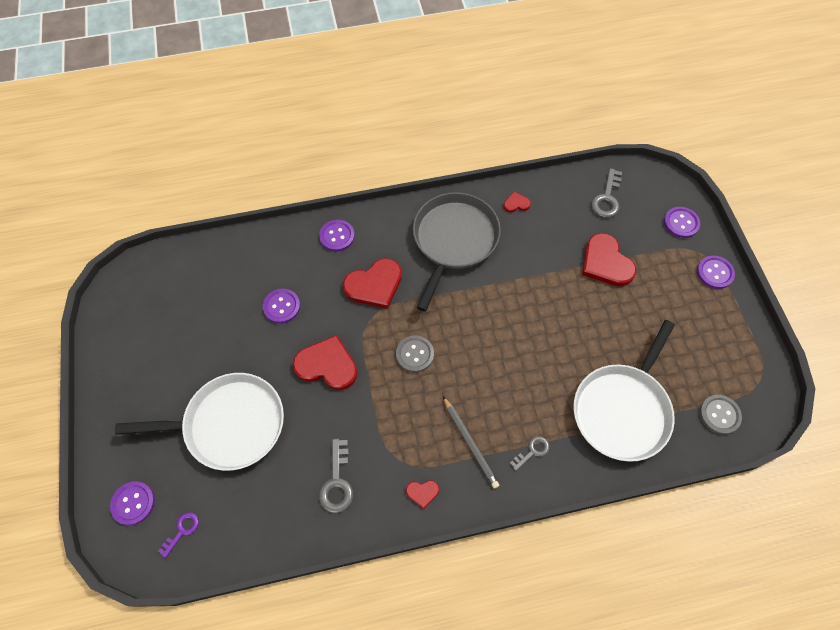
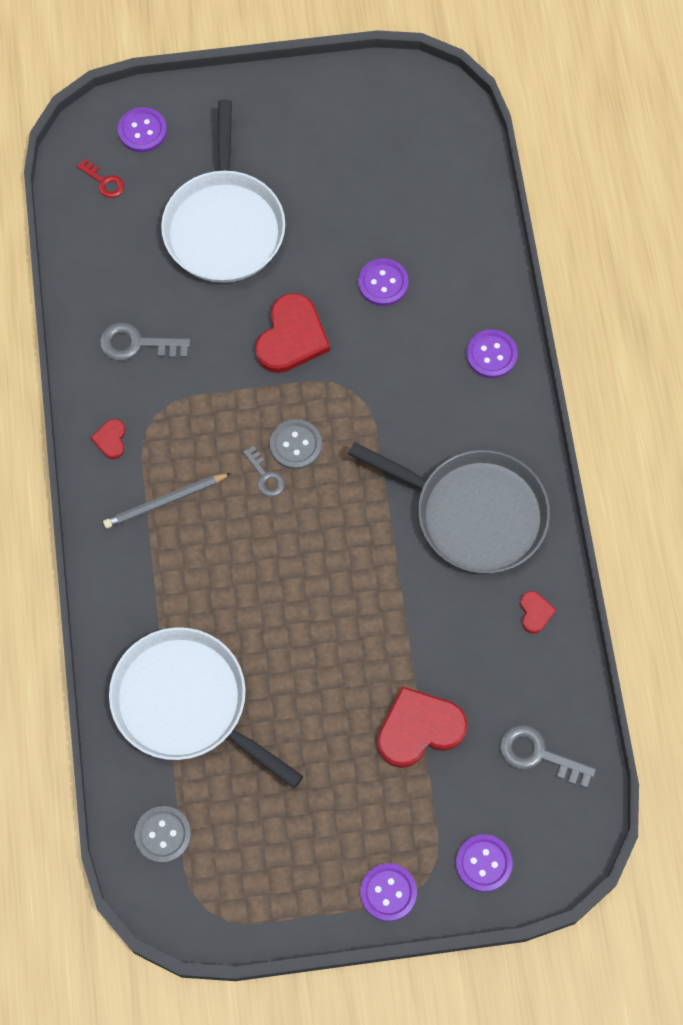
camera: 95 degrees right, 5 degrees up
(182, 531) = (104, 182): purple key -> red key
(374, 285) = (406, 400): red heart -> none
(532, 451) = (144, 576): grey key -> grey key (265, 476)

